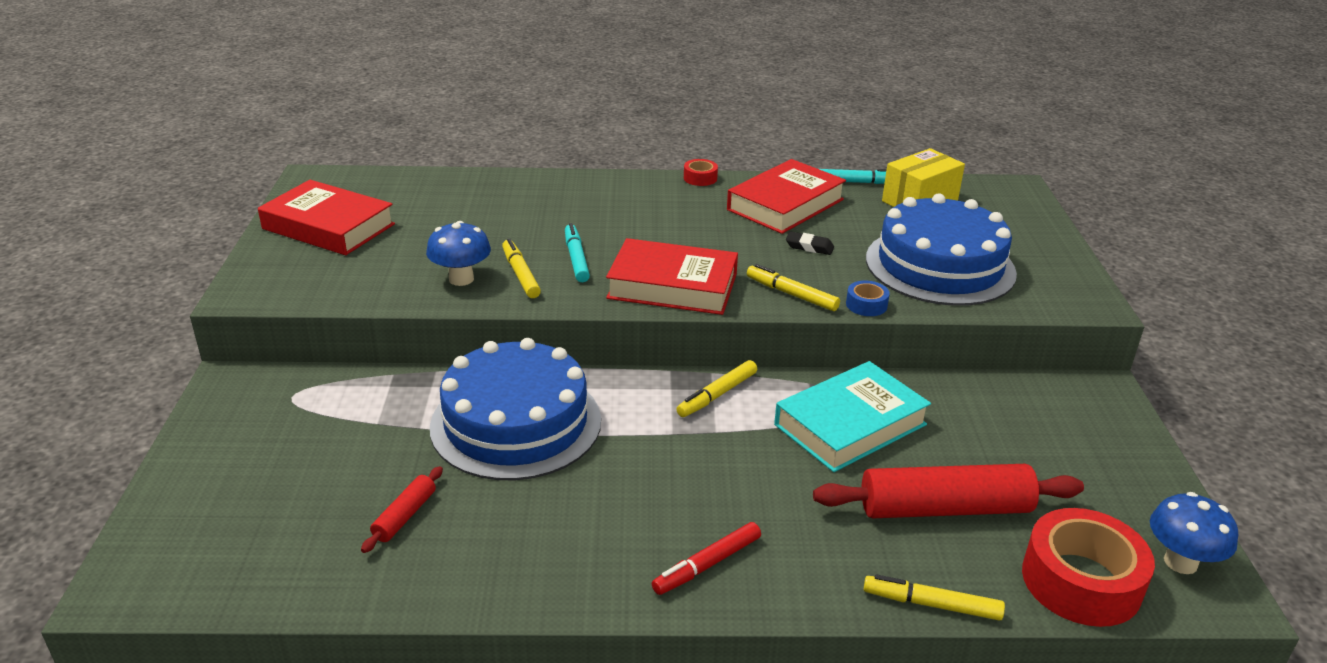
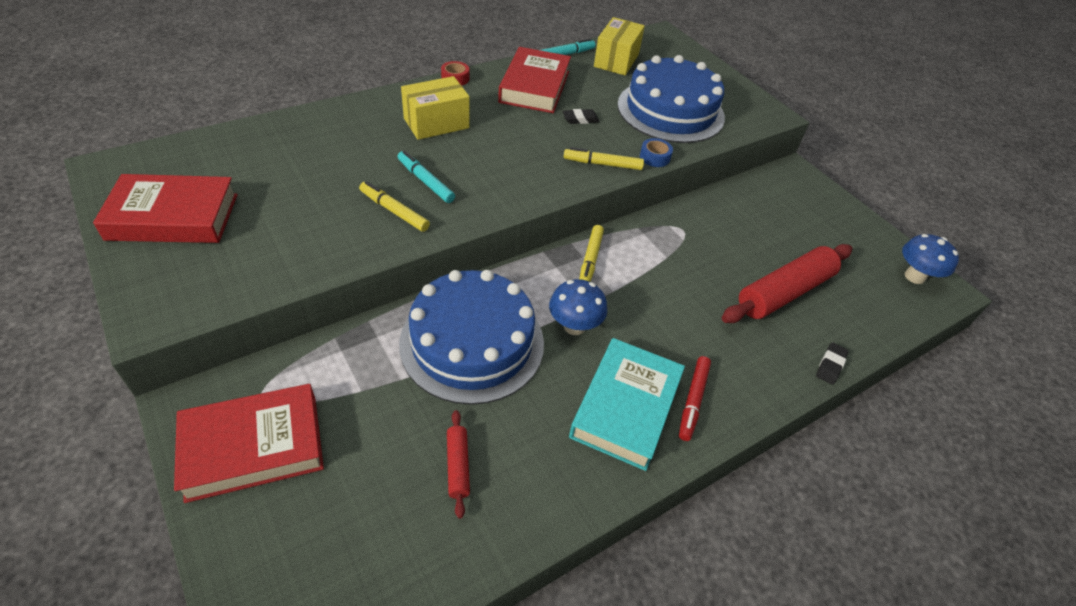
camera: 35 degrees left, 15 degrees up
(461, 279) = (348, 232): blue mushroom -> blue mushroom (574, 326)
(638, 213) = (436, 123): none -> yellow box
(672, 286) = (518, 183): red book -> red book (253, 446)
(850, 424) = (687, 251): turquoise book -> turquoise book (625, 407)
(931, 604) = (830, 365): yellow marker -> black eraser
(1081, 581) = (884, 312): red tape -> none

